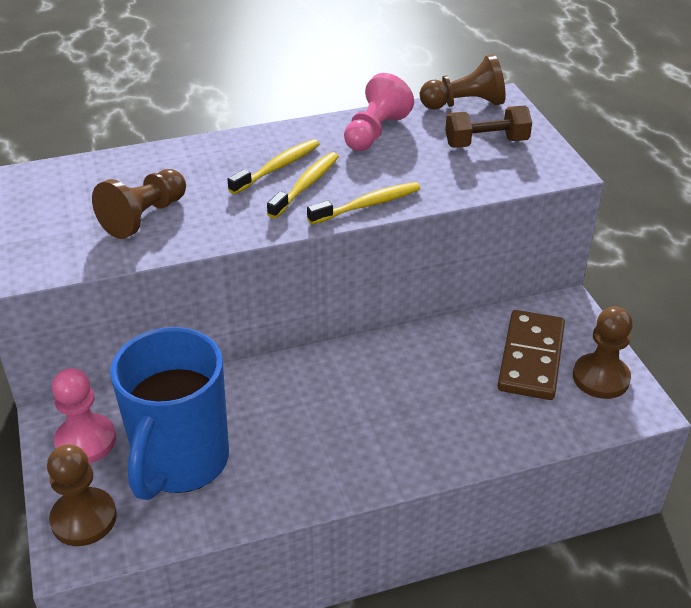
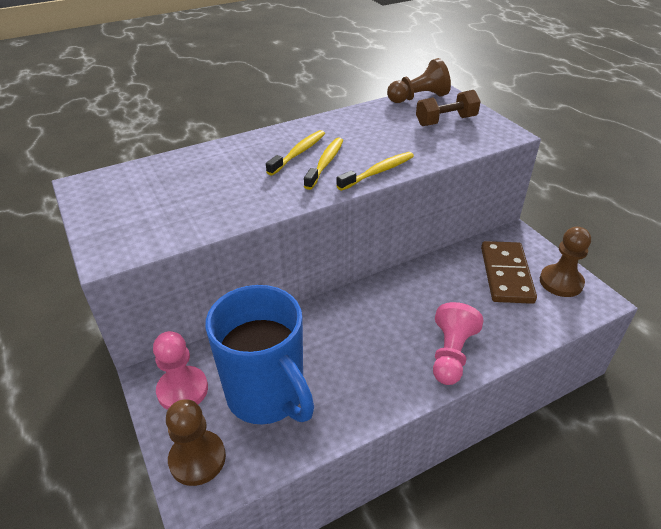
camera: 10 degrees left, 0 degrees up
(144, 217) = (204, 200): brown pawn -> none
(181, 462) = (267, 396): blue mug -> blue mug turned 45 degrees counterclockwise
(375, 132) = (362, 122): pink pawn -> pink pawn (451, 354)

